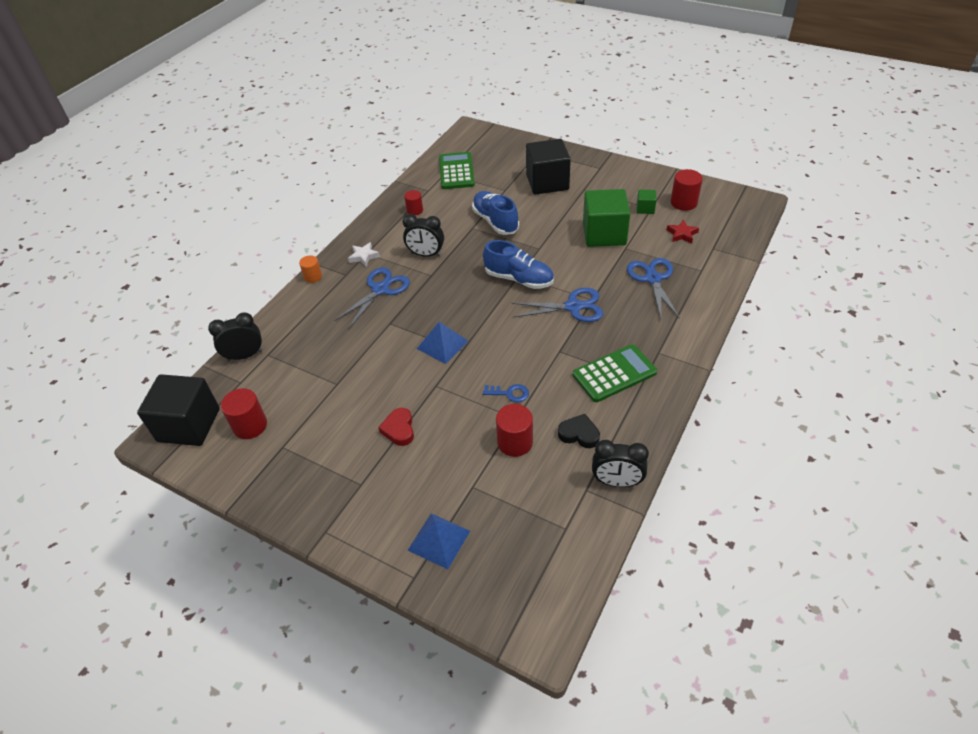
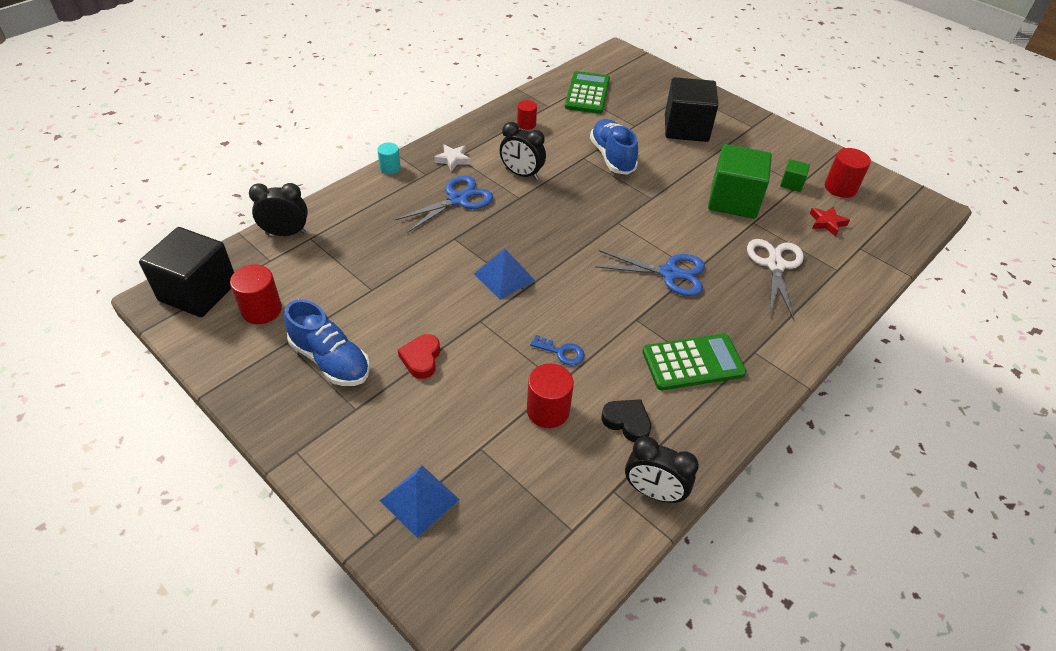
camera: 10 degrees right, 0 degrees up
(313, 277) = (390, 168): orange cylinder -> turquoise cylinder
(519, 279) = (617, 226): blue shoe -> blue shoe (330, 360)
(653, 279) = (775, 265): blue scissors -> white scissors

